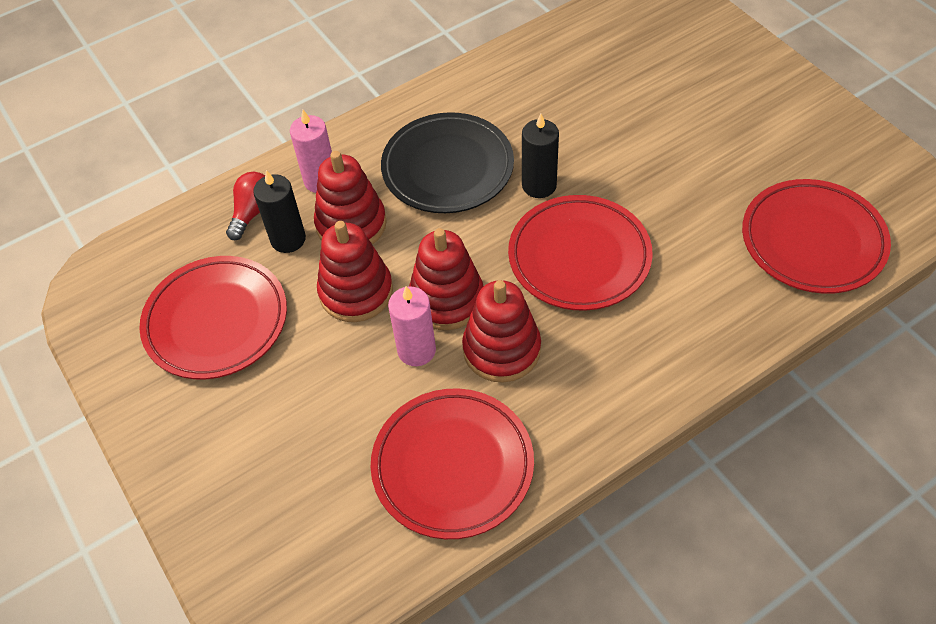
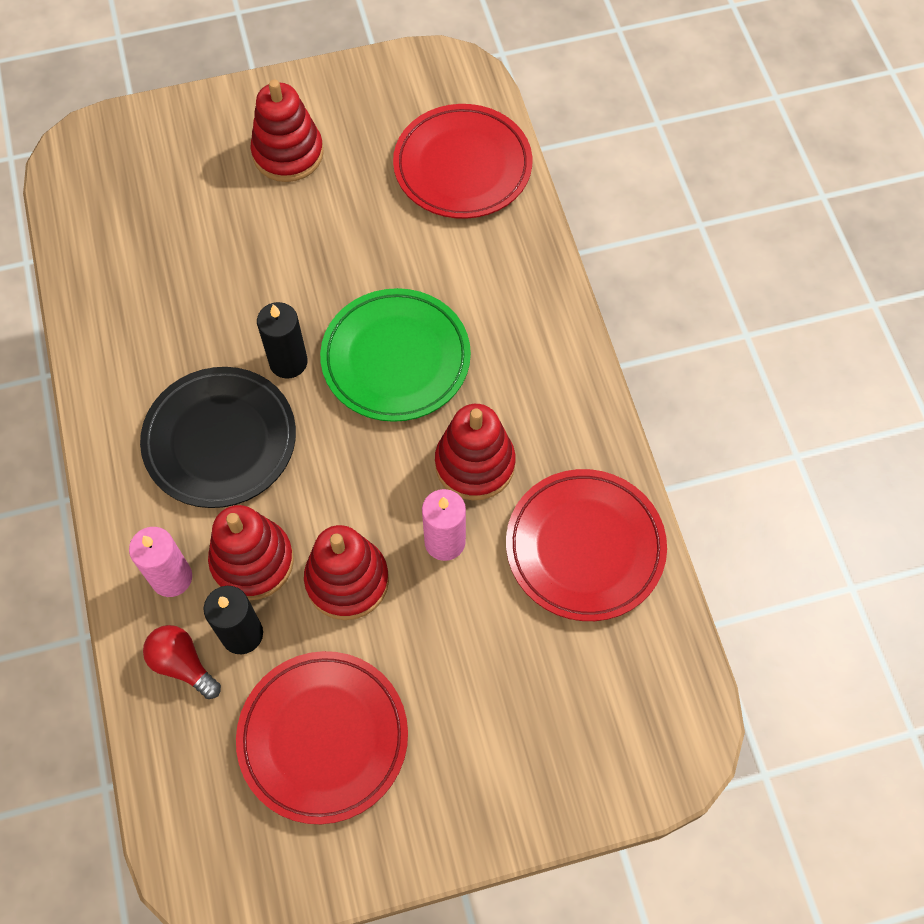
camera: 75 degrees left, 10 degrees up
(447, 299) = (395, 495): red stacking toy -> red stacking toy (288, 153)
(579, 257) = (396, 359): red plate -> green plate

